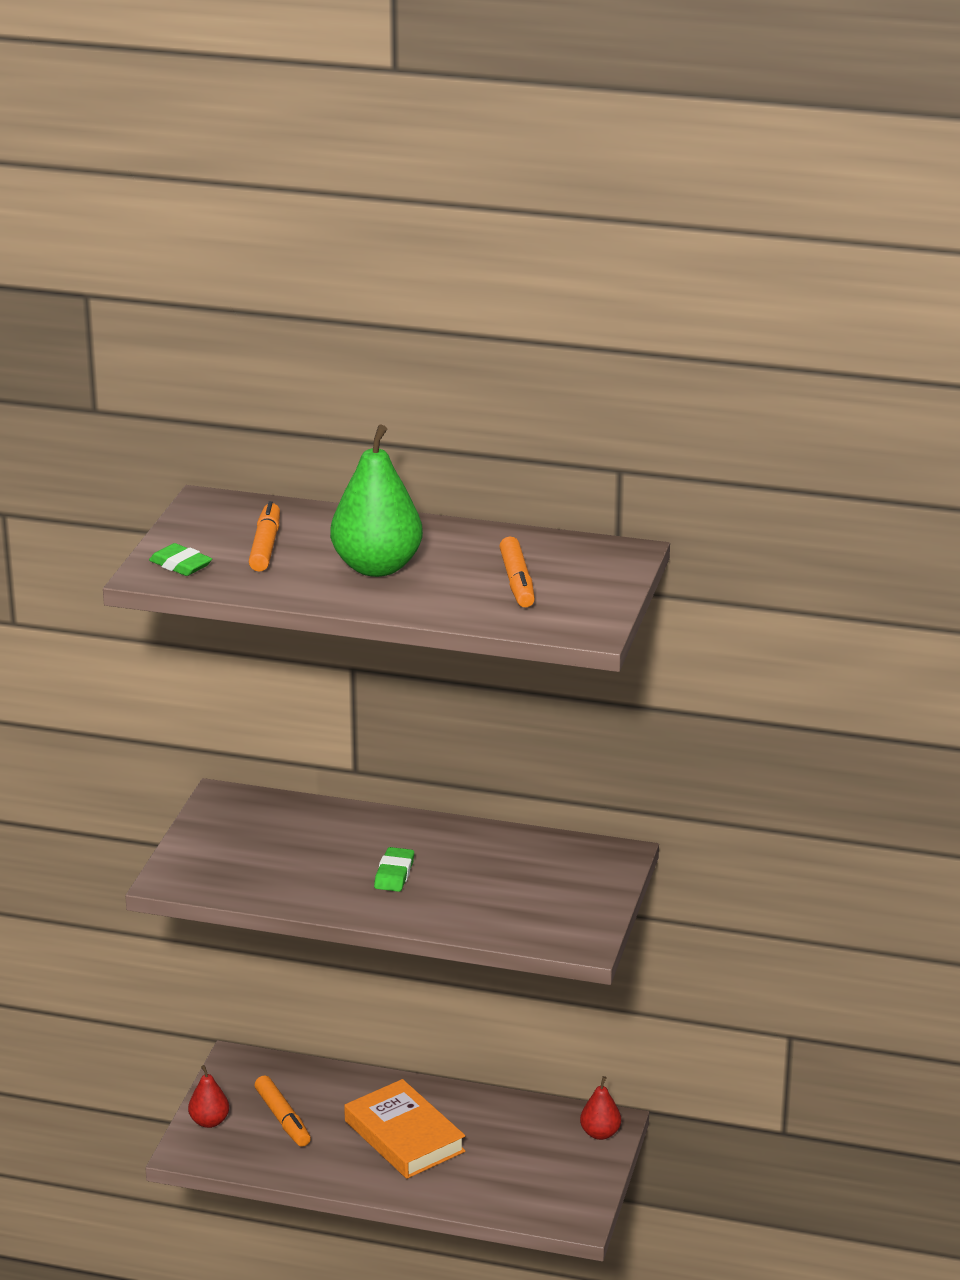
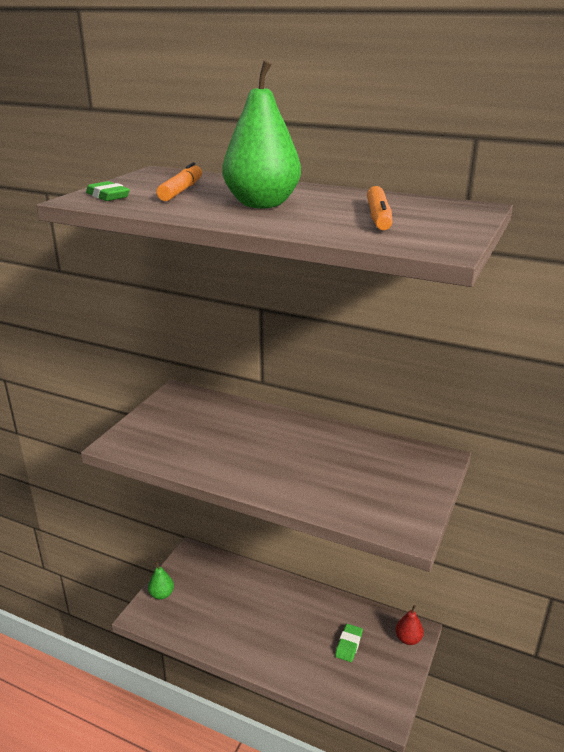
camera: 10 degrees right, 0 degrees up
(209, 1121) = (161, 594): red pear -> green pear
(282, 1118) = (206, 598): orange marker -> none
(394, 874) = (273, 456): green eraser -> green eraser (348, 645)
(404, 1136) = (279, 623): orange book -> none

